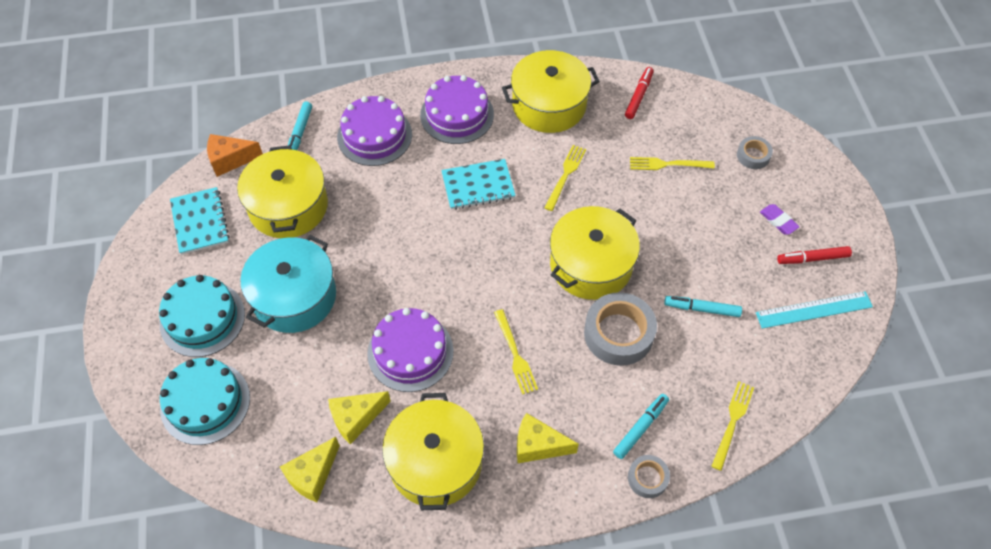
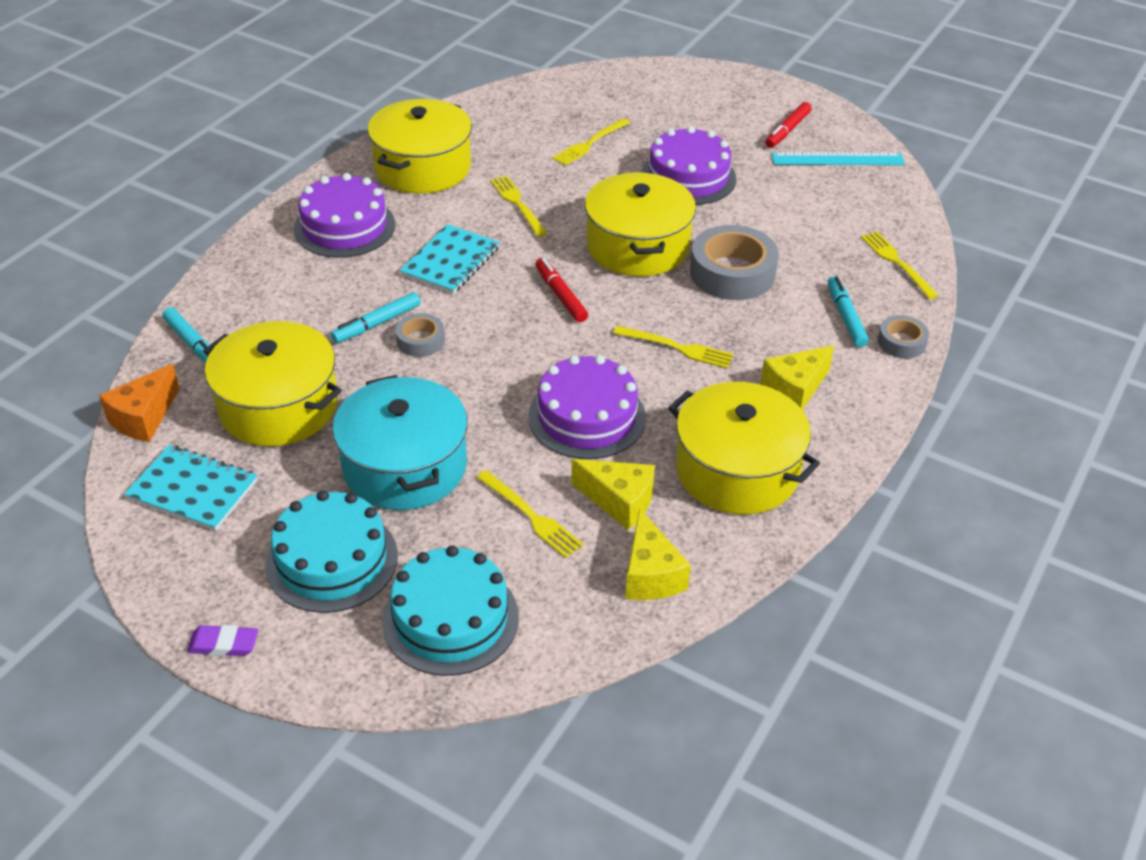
camera: 50 degrees left, 15 degrees down
(308, 384) = (531, 516): none -> yellow fork
(356, 419) = (619, 501): yellow cheese -> yellow cheese turned 75 degrees counterclockwise
(374, 136) = (283, 293): purple cake -> purple cake (688, 177)
(638, 96) = (492, 115): red marker -> red marker (560, 295)
(702, 309) = (765, 213): turquoise marker -> turquoise marker (377, 324)
(753, 156) = (645, 98): grey tape -> grey tape (420, 340)
(778, 221) = (728, 125): purple eraser -> purple eraser (223, 644)
(814, 310) = (837, 159): turquoise ruler -> turquoise ruler turned 60 degrees clockwise

